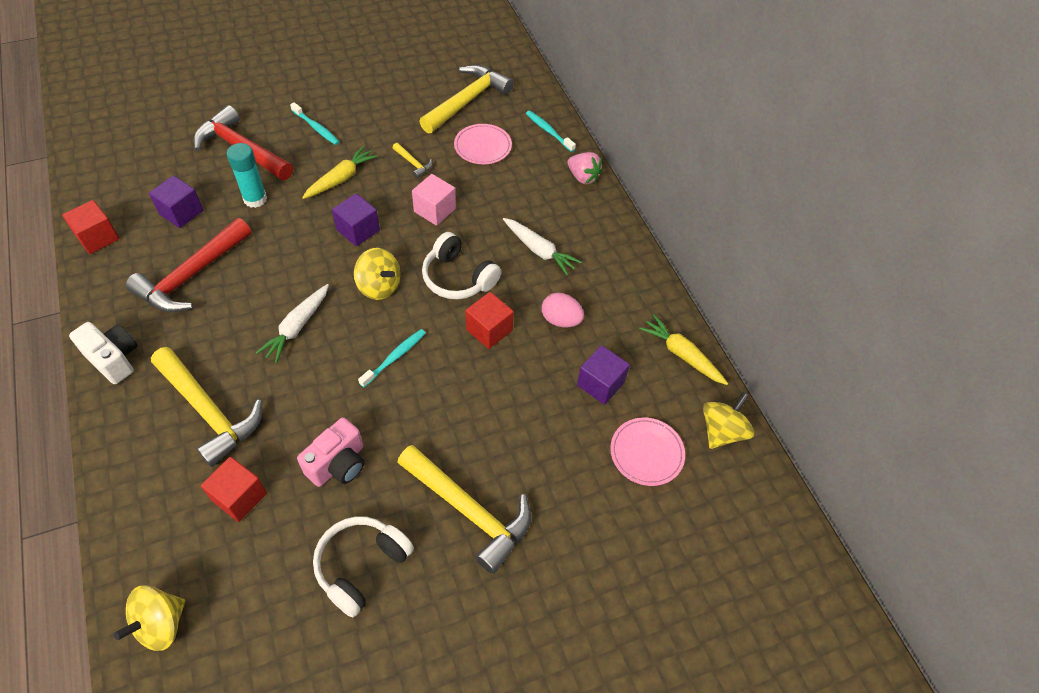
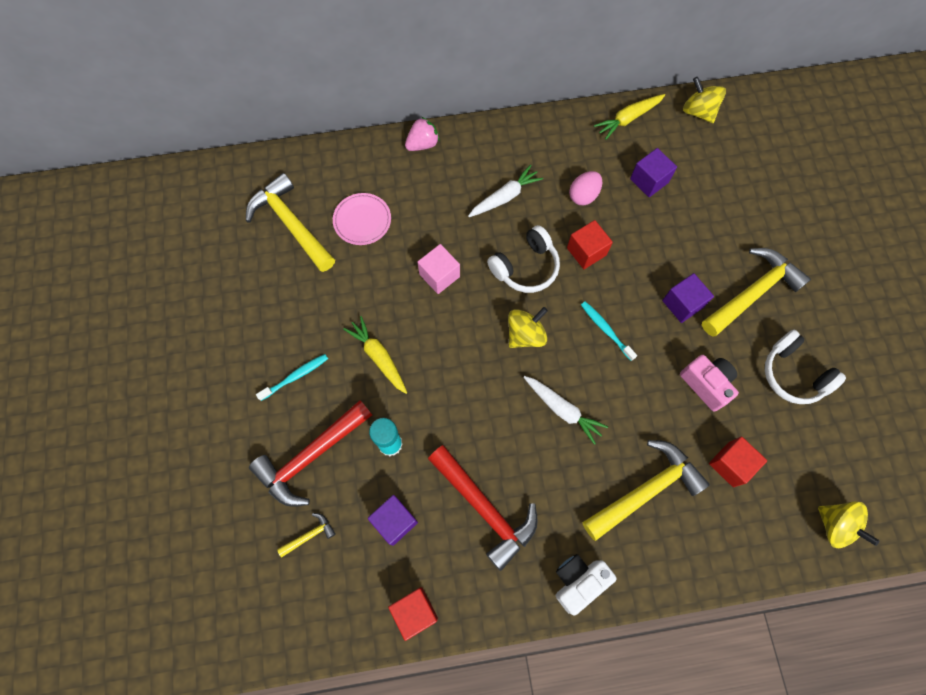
camera: 75 degrees left, 15 degrees up
(358, 230) = (452, 347): purple cube -> purple cube (682, 304)
(413, 163) = (372, 287): yellow hammer -> yellow hammer (309, 535)
(548, 131) = (354, 160): turquoise toothbrush -> none
(646, 453) = (712, 164): pink plate -> none

